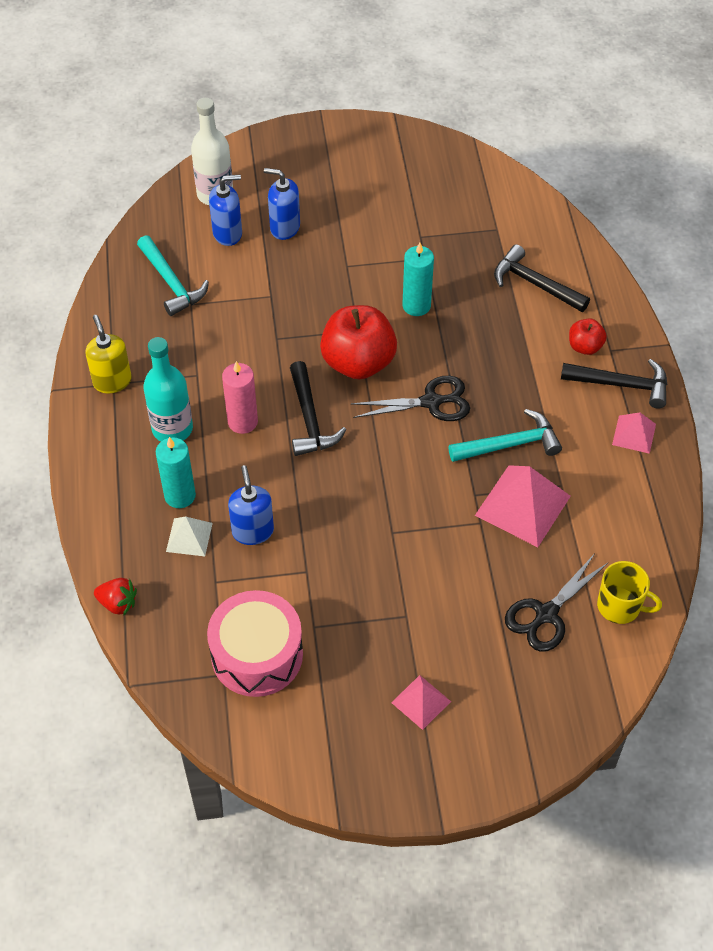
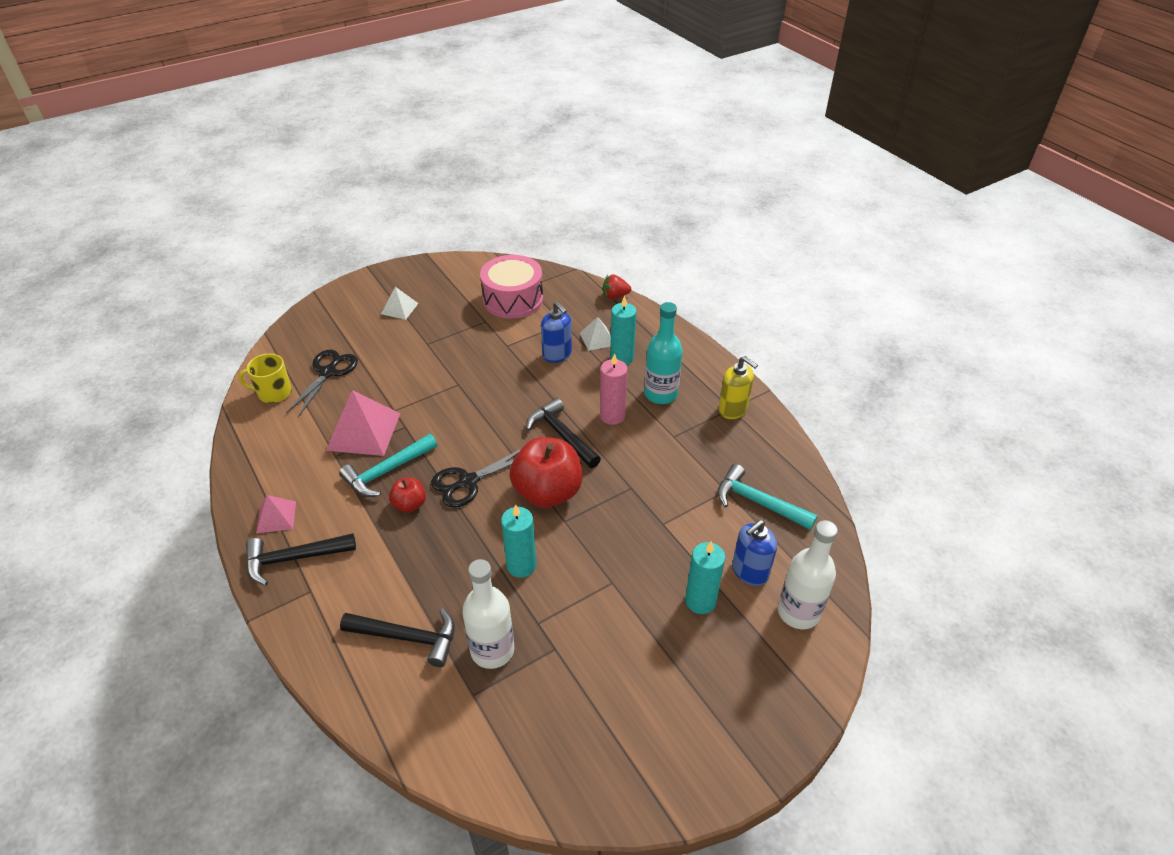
camera: 155 degrees right, 10 degrees down
(284, 228) = (700, 601): blue soap dispenser -> turquoise candle
(421, 702) = (399, 308): pink pyramid -> white pyramid
(469, 252) = (492, 650): none -> white bottle
(585, 347) = (337, 584): red apple -> red apple (410, 504)

